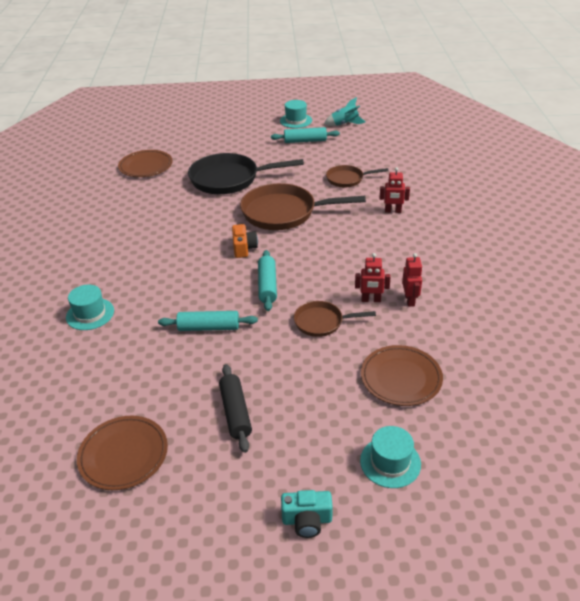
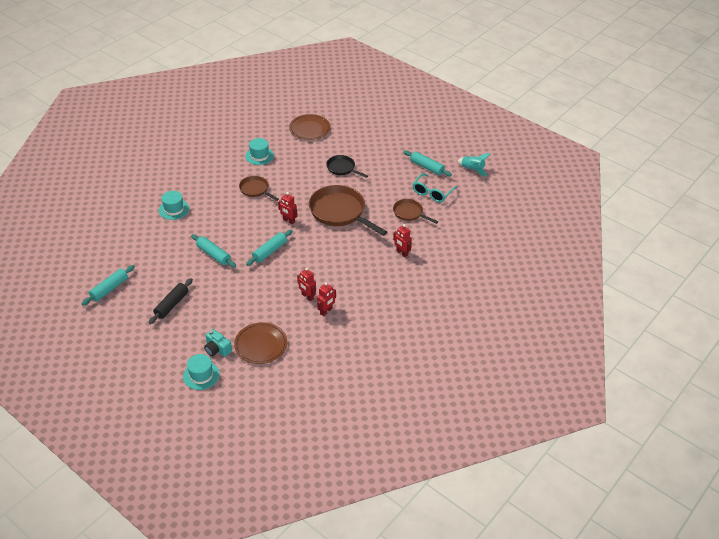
camera: 40 degrees right, 5 degrees up
(123, 455) = (109, 289): brown plate -> turquoise rolling pin
(229, 179) = (342, 168): black pan -> black pan, size x0.54
(244, 248) = (288, 221): orange camera -> red robot
(296, 121) = (445, 147): turquoise hat -> turquoise hat (259, 156)
(307, 520) = (139, 369): turquoise camera -> turquoise camera (217, 349)
(322, 322) = (267, 290): brown pan -> brown pan (255, 189)
(340, 155) = (432, 192): none -> turquoise glasses

